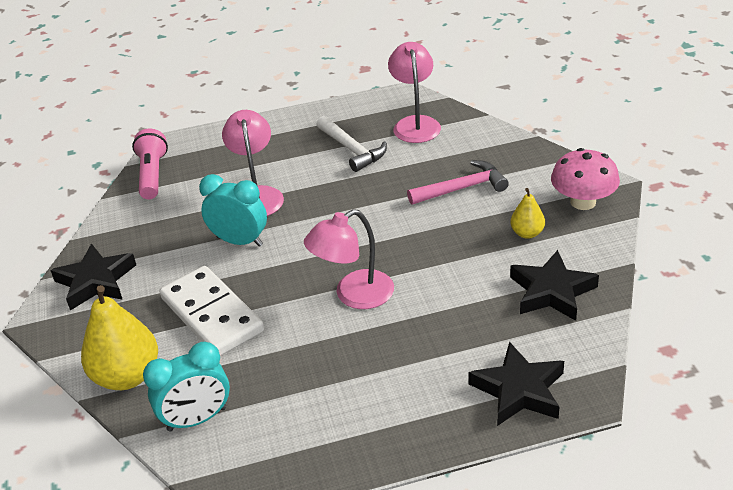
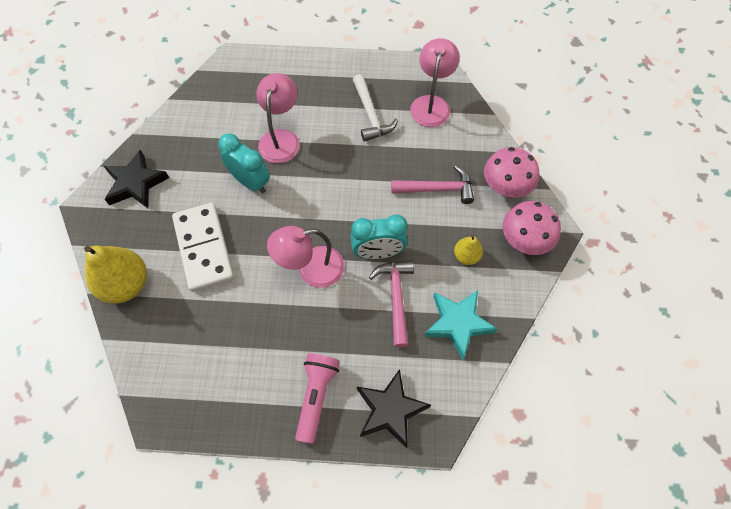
camera: 15 degrees right, 25 degrees up
(152, 175) = (213, 87): pink flashlight -> pink flashlight (316, 396)
(197, 419) = (158, 344): turquoise clock -> turquoise clock (378, 253)
(468, 290) = (396, 298): none -> pink hammer
(536, 166) = (506, 186): none -> pink mushroom
(552, 291) = (458, 323): black star -> turquoise star

